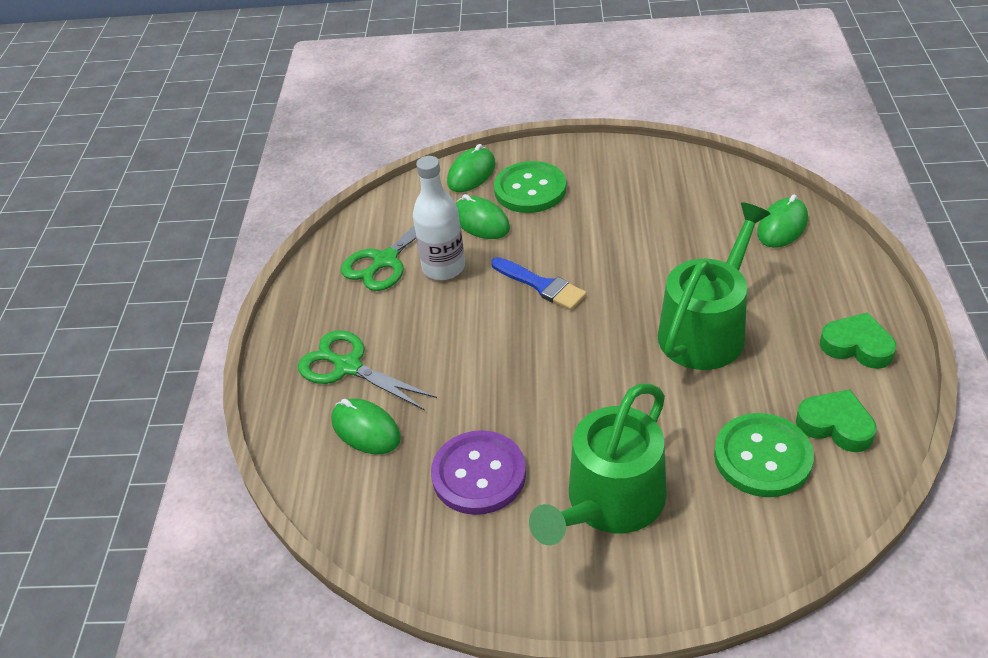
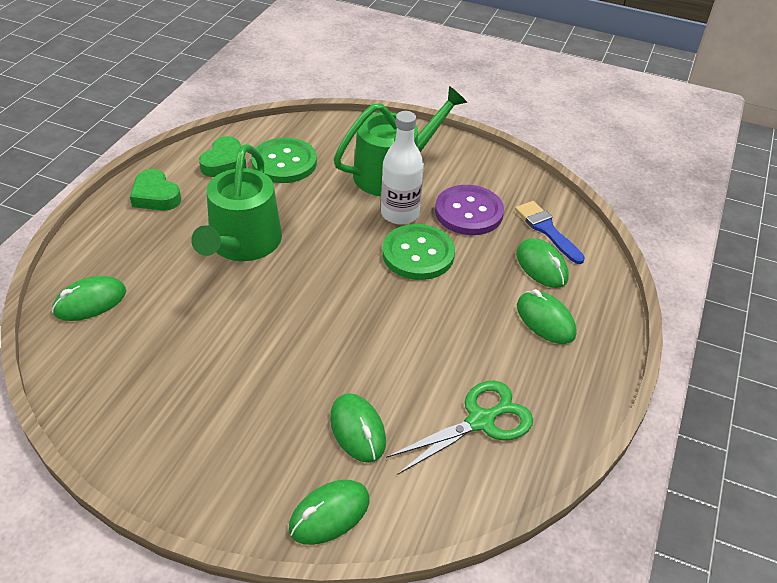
camera: 165 degrees left, 0 degrees up
(348, 366) = (545, 320): green scissors -> green mouse
(443, 267) = (423, 387): white bottle -> white bottle (400, 214)
(530, 189) = (278, 454): green button -> green button (418, 254)
(541, 285) = (342, 330): blue brush -> blue brush (547, 230)
(706, 329) = (242, 243): green watering can -> green watering can turned 45 degrees counterclockwise
(835, 425) = (224, 162): green heart -> green heart turned 120 degrees counterclockwise

